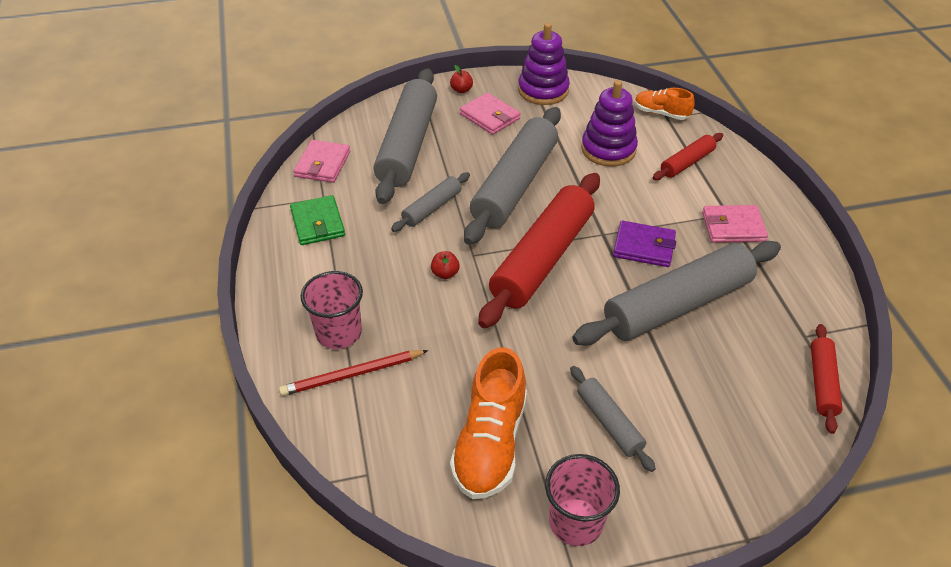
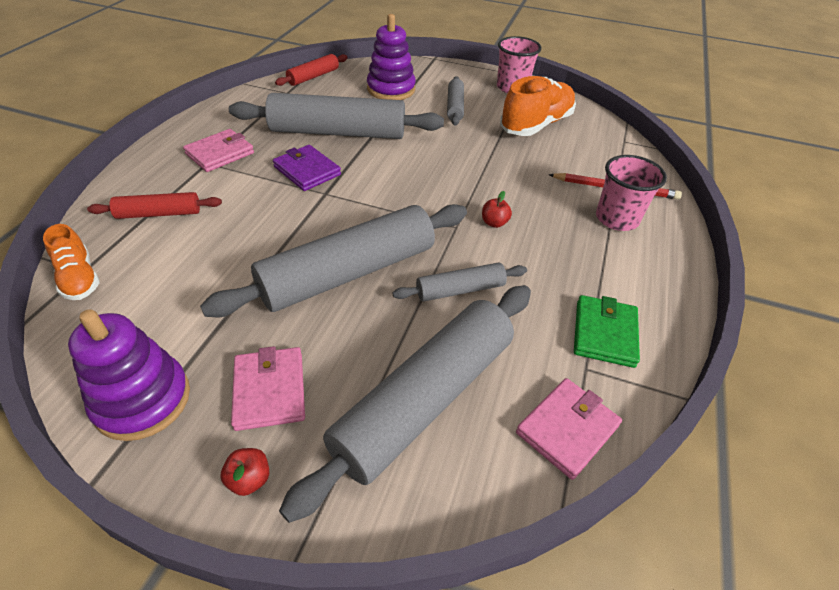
camera: 150 degrees left, 0 degrees up
(543, 259) = (398, 197): red rolling pin -> none
(608, 149) = (203, 264): purple stacking toy -> purple stacking toy (391, 89)
(733, 227) = (220, 153): pink wallet -> pink wallet turned 75 degrees counterclockwise

